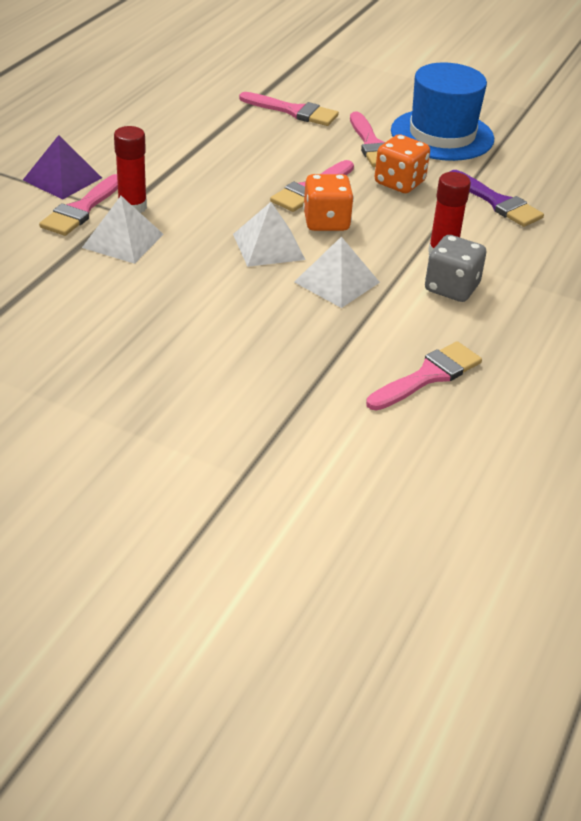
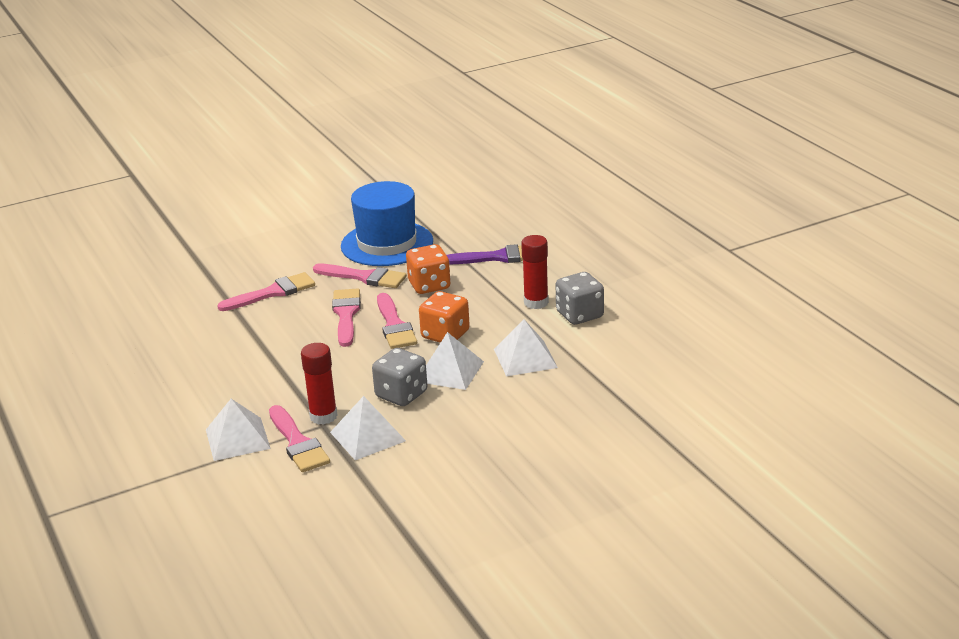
camera: 50 degrees left, 10 degrees down
(62, 179) = (237, 439): purple pyramid -> white pyramid
(204, 234) = (401, 394): none -> grey dice
(428, 376) = (666, 361): pink brush -> pink brush (346, 315)

